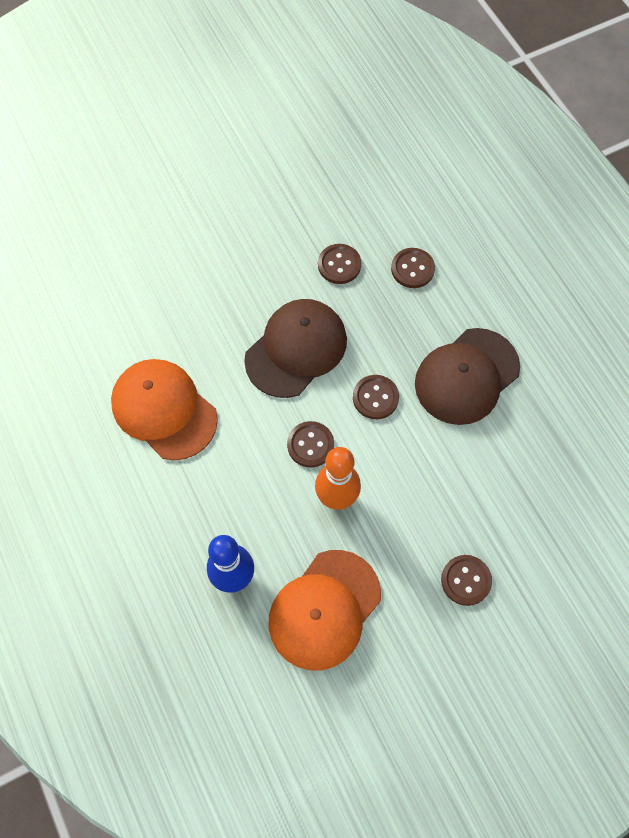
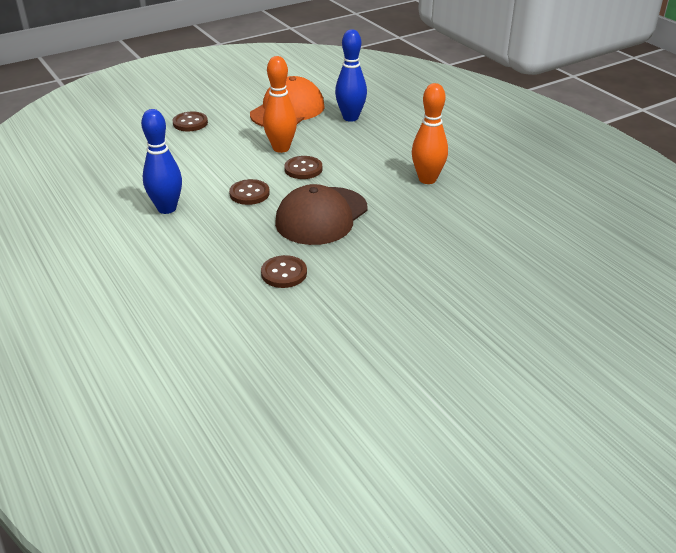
camera: 175 degrees right, 30 degrees down
(164, 410) = (427, 179): orange cap -> orange bowling pin
(412, 269) = (206, 274): brown button -> none
(466, 376) = (167, 208): brown cap -> blue bowling pin

